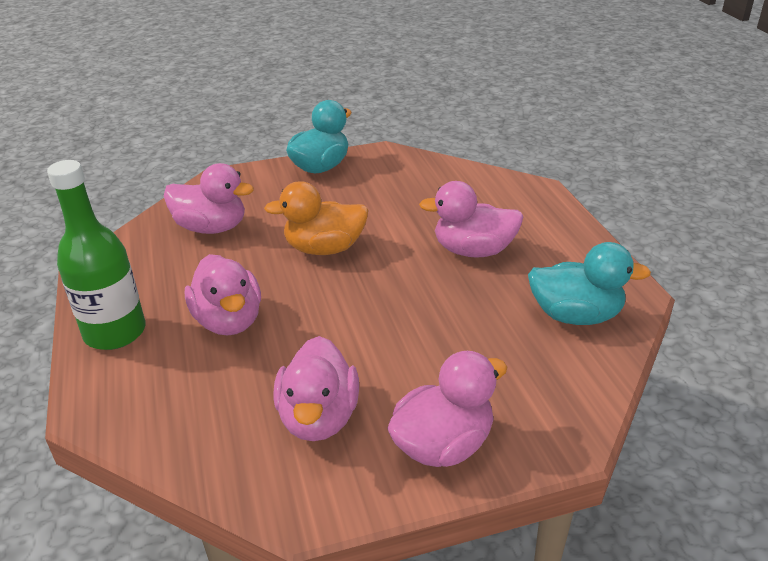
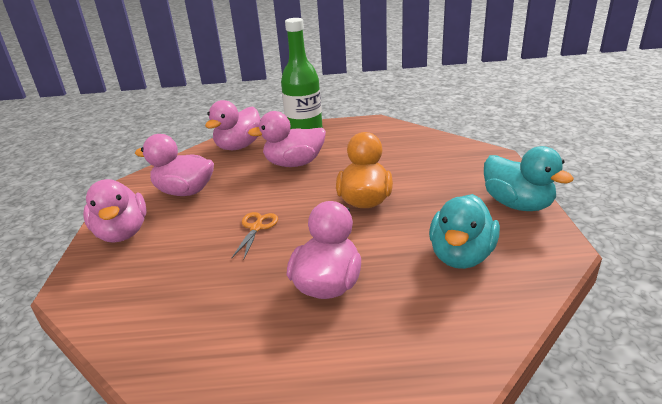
camera: 105 degrees right, 5 degrees down
(211, 228) = (412, 155): pink duck -> pink duck (239, 146)
(397, 316) = (256, 228): none -> orange scissors
(575, 315) = (188, 335): turquoise duck -> turquoise duck (461, 256)

